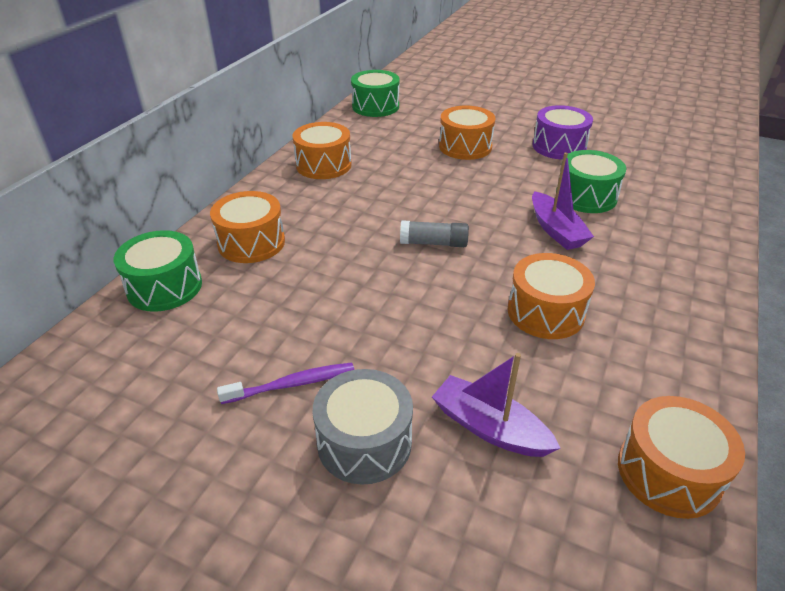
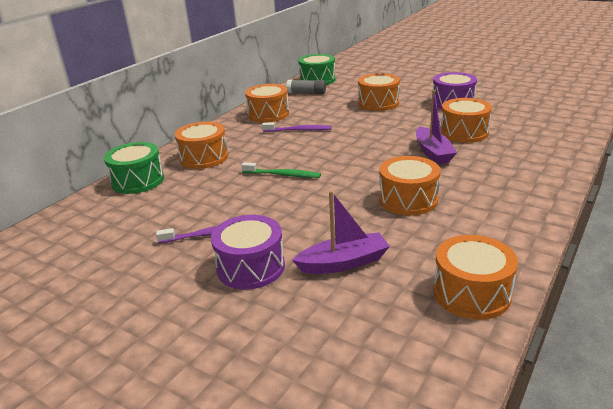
camera: 10 degrees right, 10 degrees down
(364, 442) = (250, 267): grey drum -> purple drum
(369, 272) = (283, 175): none -> green toothbrush
(372, 193) = (299, 130): none -> purple toothbrush
(434, 243) = (336, 159): grey glue stick -> grey glue stick (306, 93)
(489, 428) = (343, 263): purple boat -> purple boat turned 120 degrees clockwise
(586, 196) = (464, 132): green drum -> orange drum

